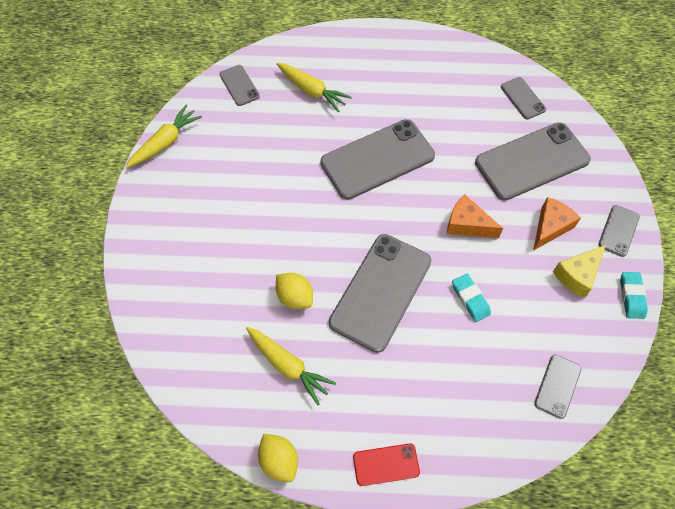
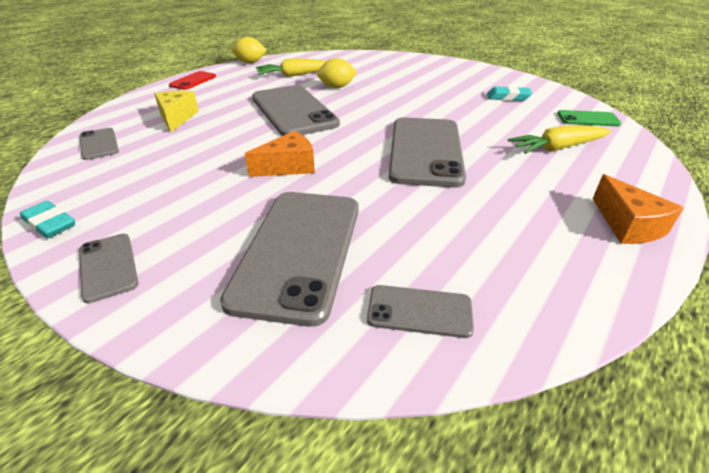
camera: 125 degrees right, 25 degrees down
(165, 142) = (531, 82): yellow carrot -> none
(239, 85) = (588, 119): grey phone -> green phone
(470, 299) = (224, 139): turquoise eraser -> turquoise eraser (508, 97)
(550, 227) = (204, 214): orange cheese -> orange cheese (627, 225)
(577, 275) = (135, 202): yellow cheese -> yellow cheese (177, 118)

